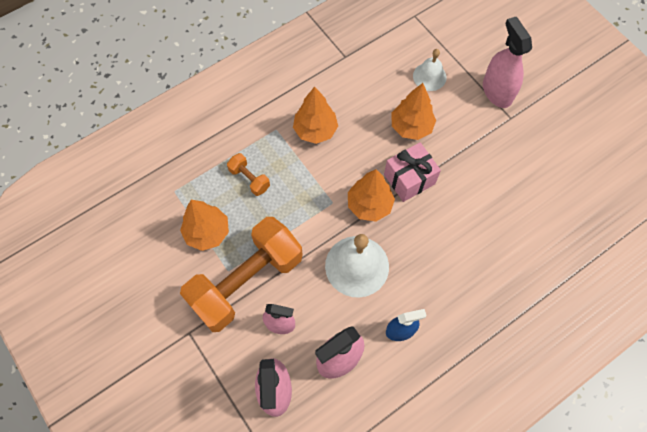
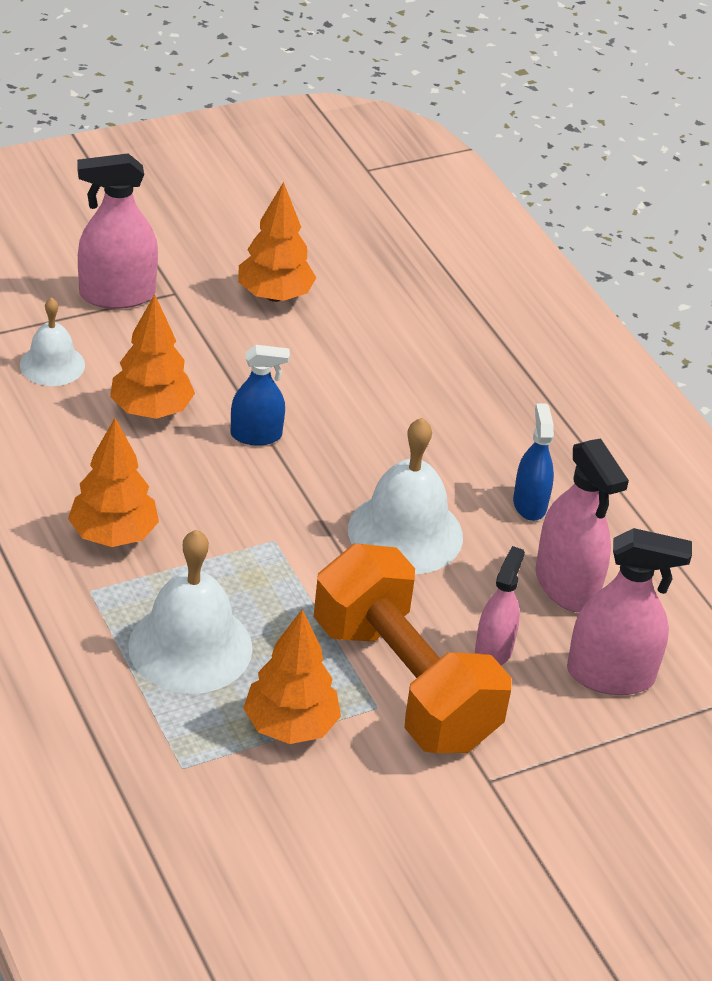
camera: 85 degrees left, 25 degrees down
(249, 179) = (190, 646): orange dumbbell -> white bell
(369, 205) = (293, 494): orange tree -> orange tree (274, 295)
(409, 179) = (256, 435): pink gift -> blue spray bottle

